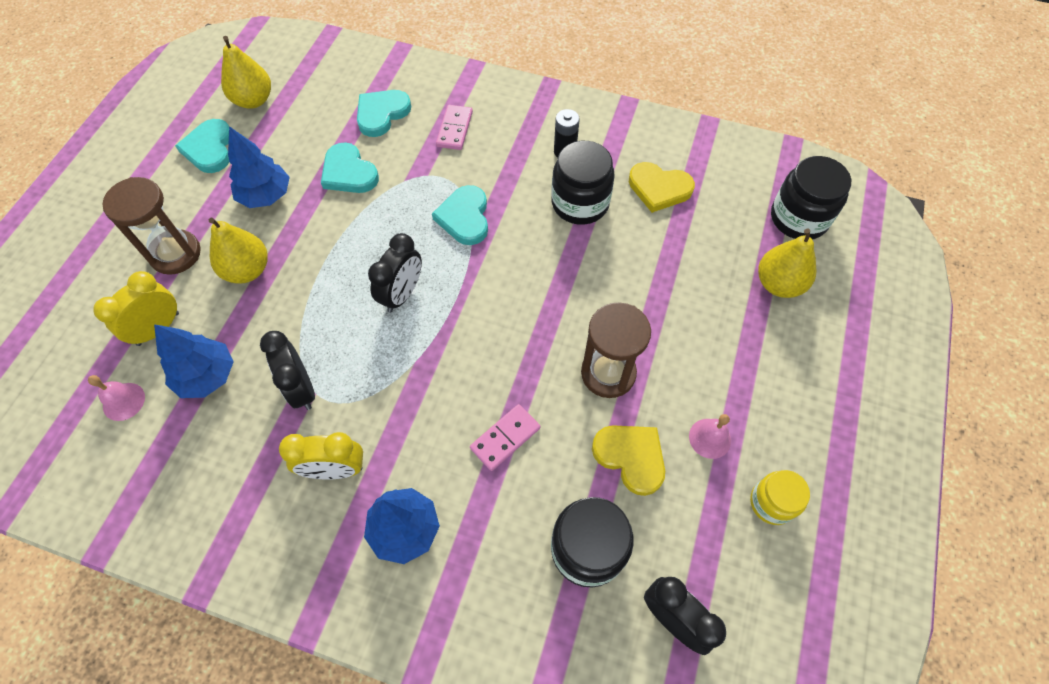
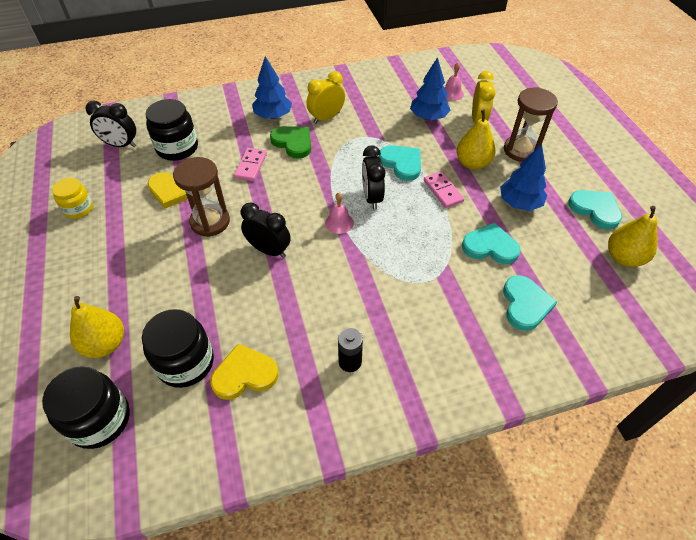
camera: 145 degrees right, 10 degrees down
(301, 388) = (377, 134): black clock -> black clock (269, 250)
(420, 447) = (293, 143): none -> green heart
(455, 129) = (456, 326): pink domino -> pink domino (443, 191)
(464, 217) = (379, 262): turquoise heart -> turquoise heart (402, 163)
(580, 203) = (303, 321): black jar -> black jar (185, 362)
(710, 438) = (128, 221): pink bell -> pink bell (339, 222)

